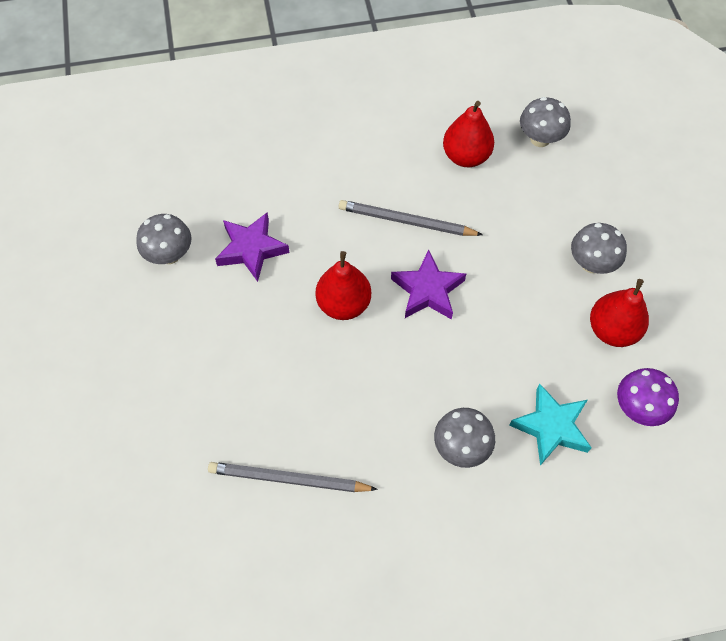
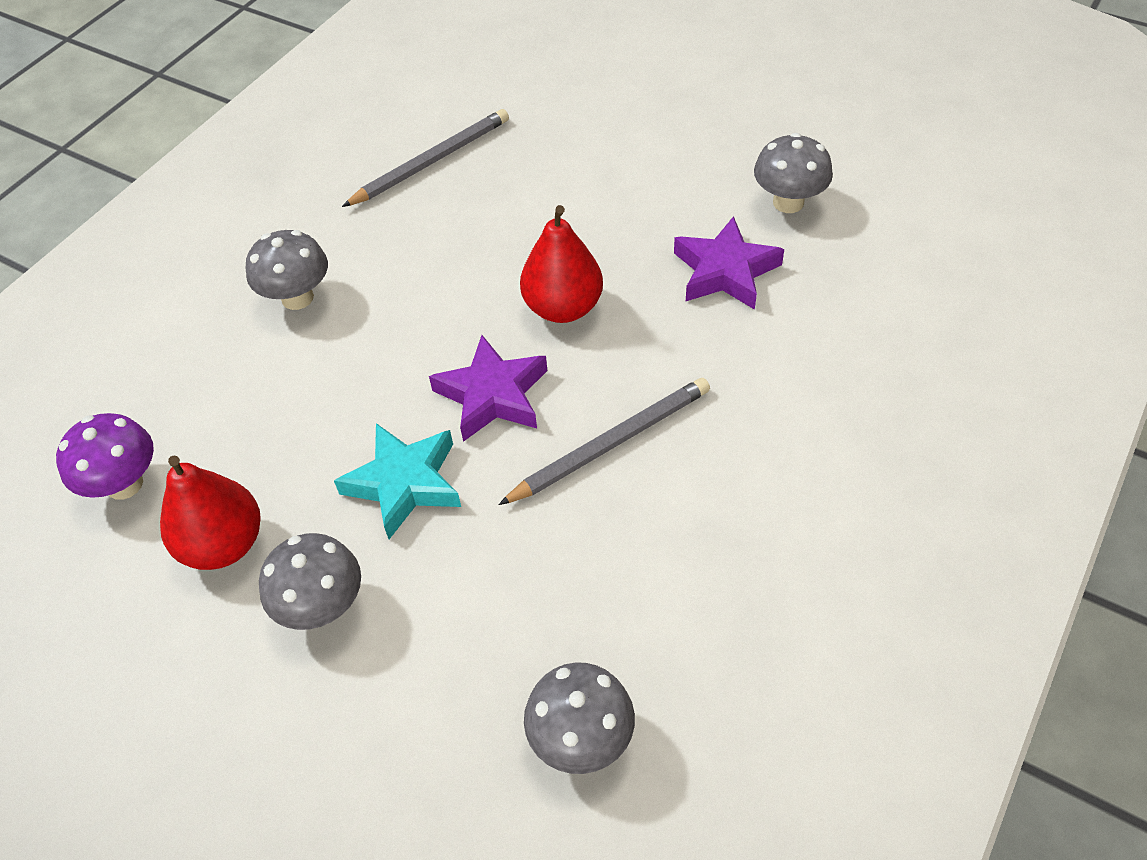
camera: 135 degrees right, 10 degrees down
(466, 156) = (648, 599): red pear -> none
(551, 427) = (216, 386): turquoise star -> turquoise star (404, 483)

